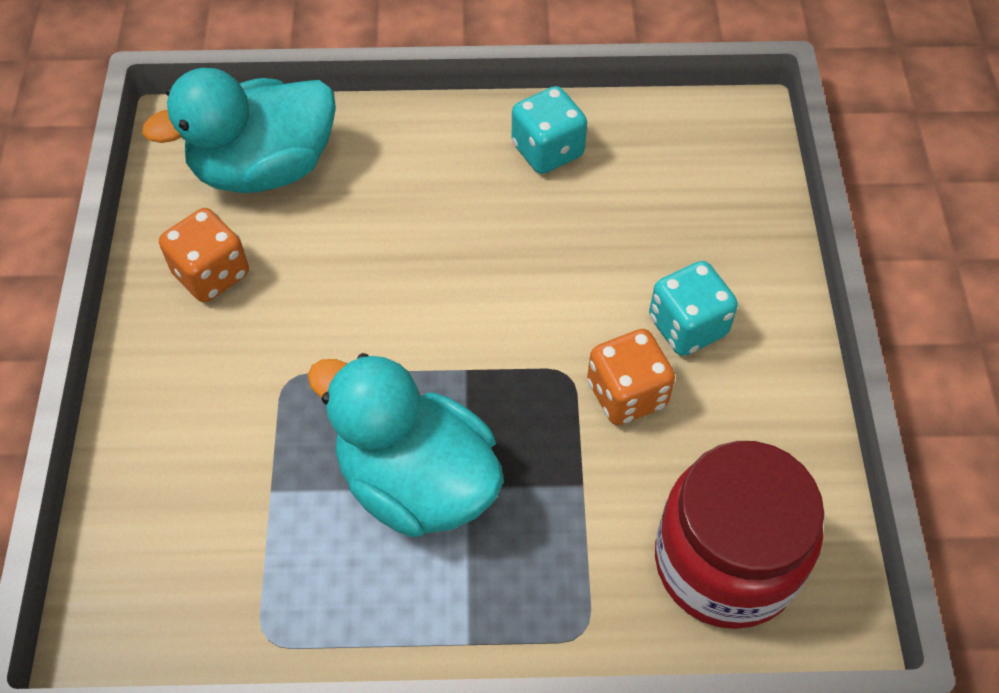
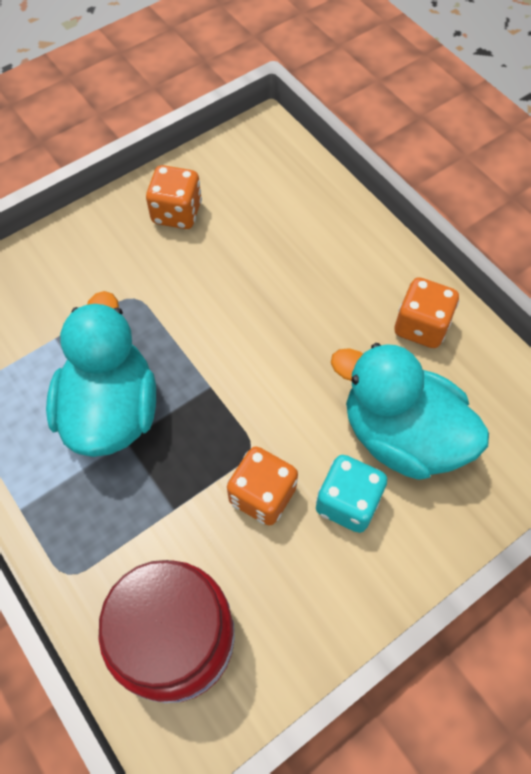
camera: 55 degrees right, 5 degrees up
(264, 168) = (271, 187): turquoise duck -> turquoise duck (401, 435)
(547, 150) = (421, 326): turquoise dice -> orange dice

